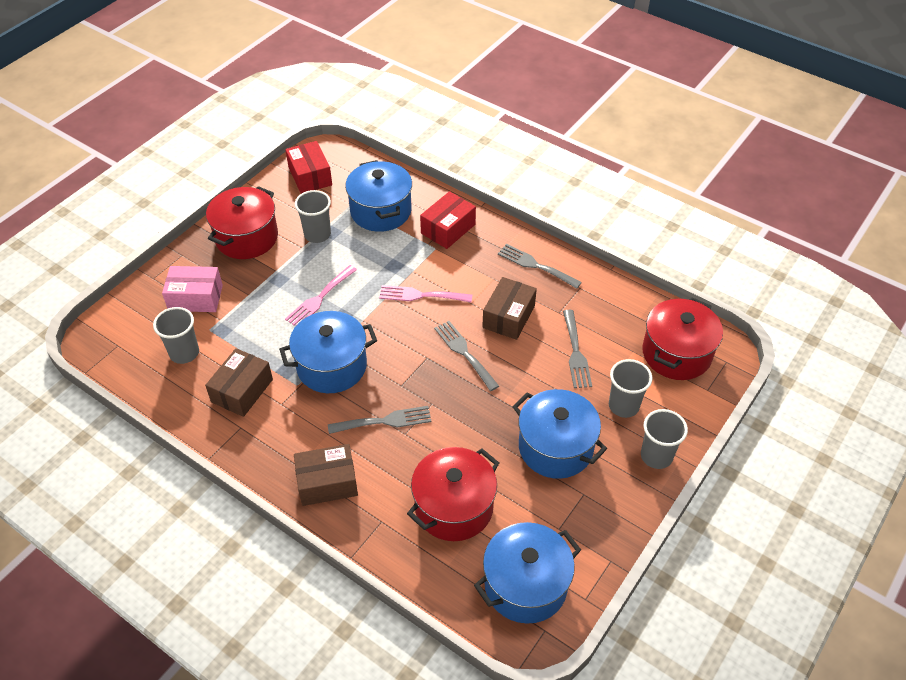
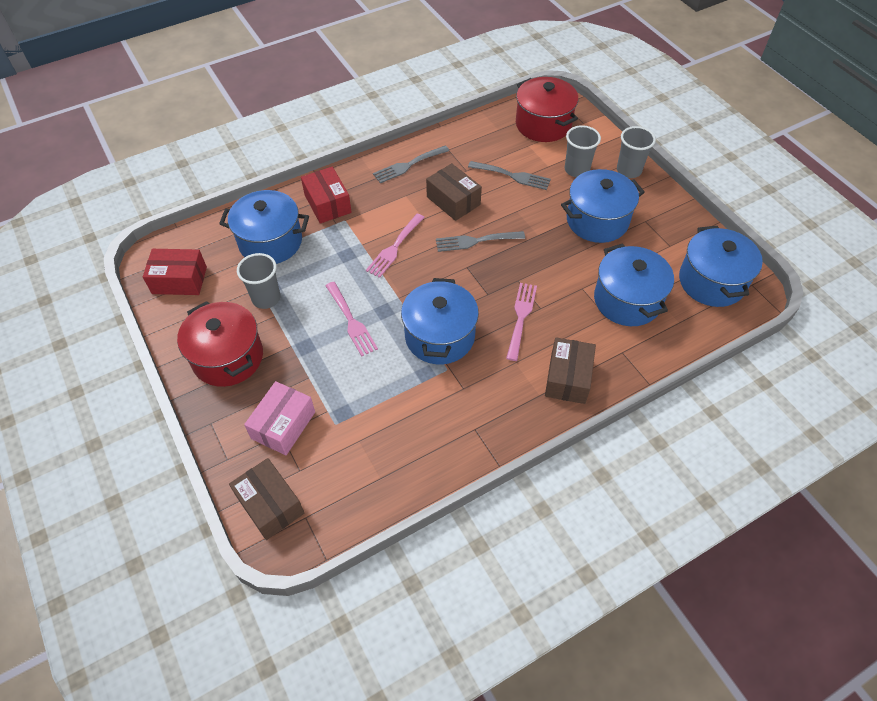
camera: 65 degrees left, 5 degrees up
(184, 353) = (354, 454): grey cup -> none
(242, 390) = (431, 415): brown box -> brown box (270, 505)
(385, 421) = (521, 317): grey fork -> pink fork
(454, 507) = (627, 300): red pot -> blue pot

